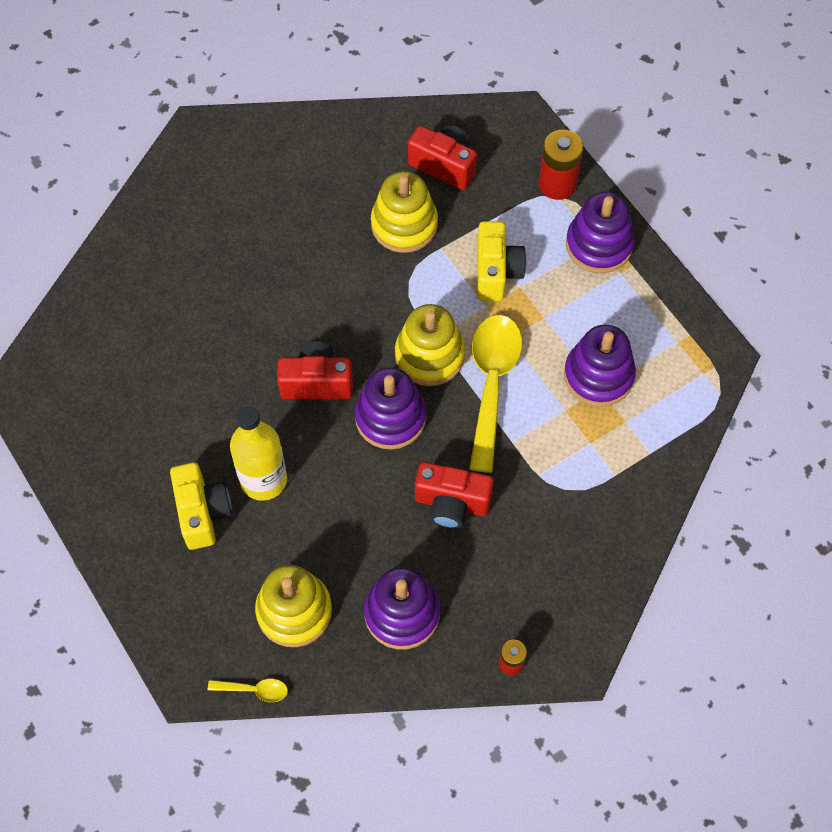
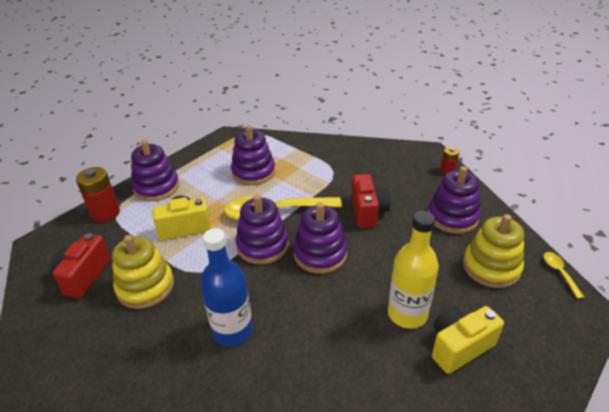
camera: 105 degrees left, 25 degrees down
(309, 301) = (233, 331): none -> blue bottle
(316, 382) = (308, 304): red camera -> none
(429, 355) = (262, 245): yellow stacking toy -> purple stacking toy

